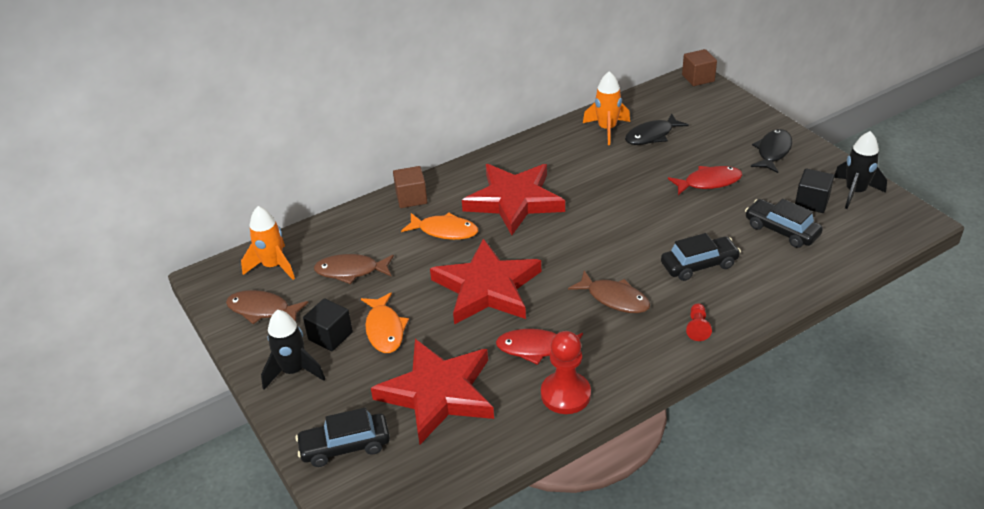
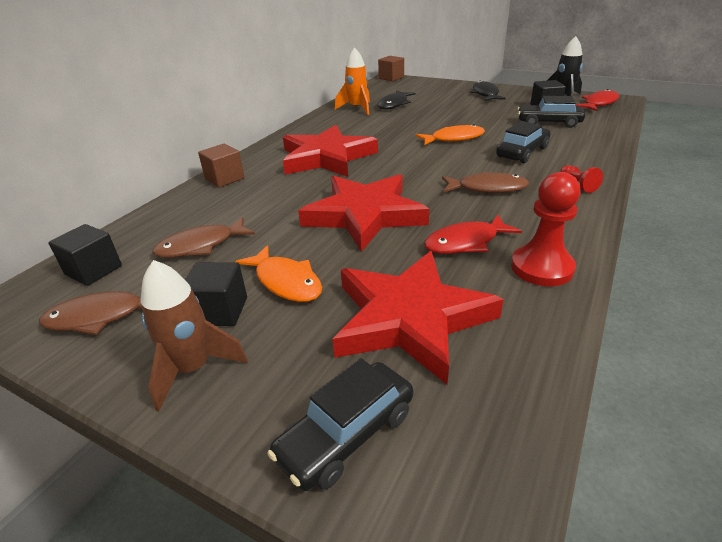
camera: 30 degrees left, 5 degrees down
(273, 266) = (94, 270): orange rocket -> black cube
(293, 371) = (193, 368): black rocket -> brown rocket
(444, 231) = (280, 190): orange fish -> orange fish (454, 138)
(709, 182) = (465, 114): red fish -> red fish (599, 103)

